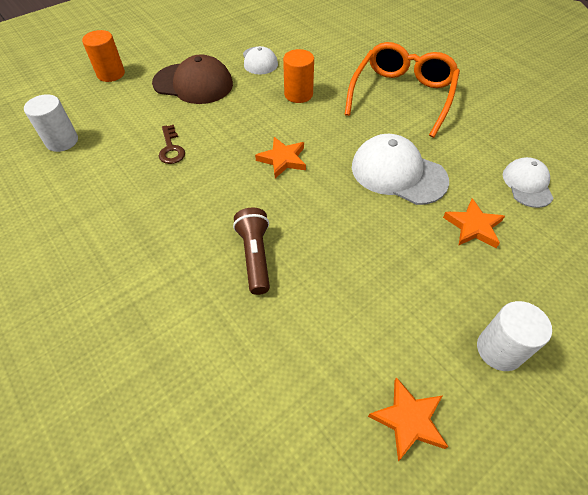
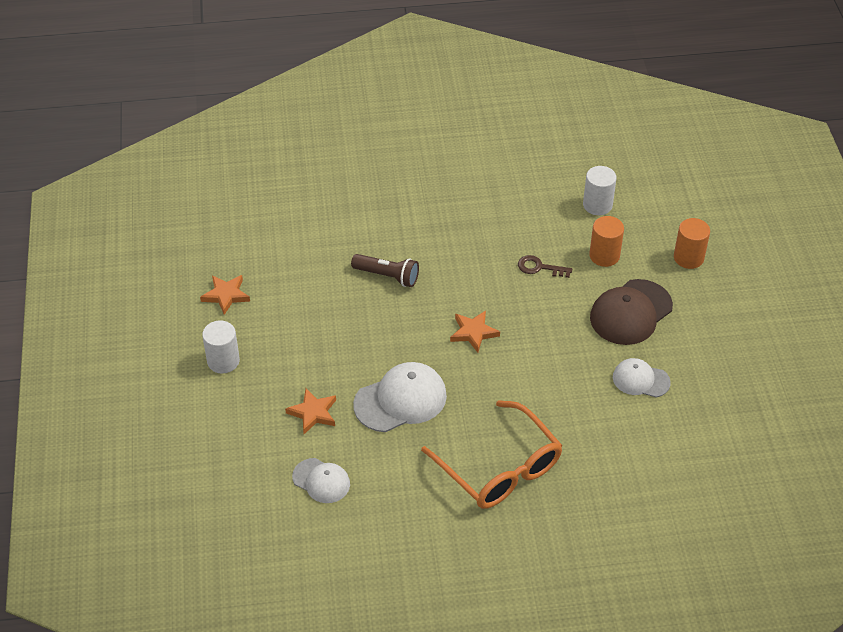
camera: 120 degrees right, 5 degrees down
(298, 94) = (558, 385): orange cylinder -> orange cylinder (604, 255)

